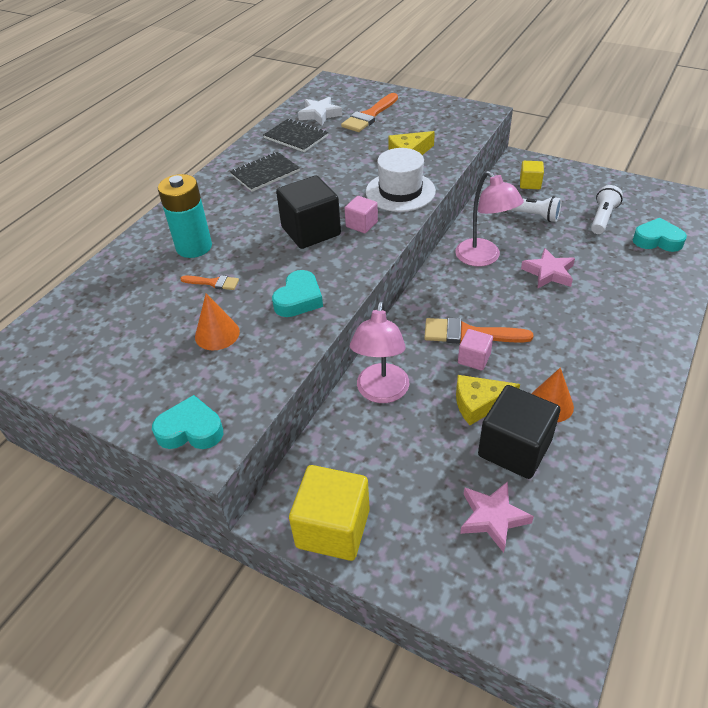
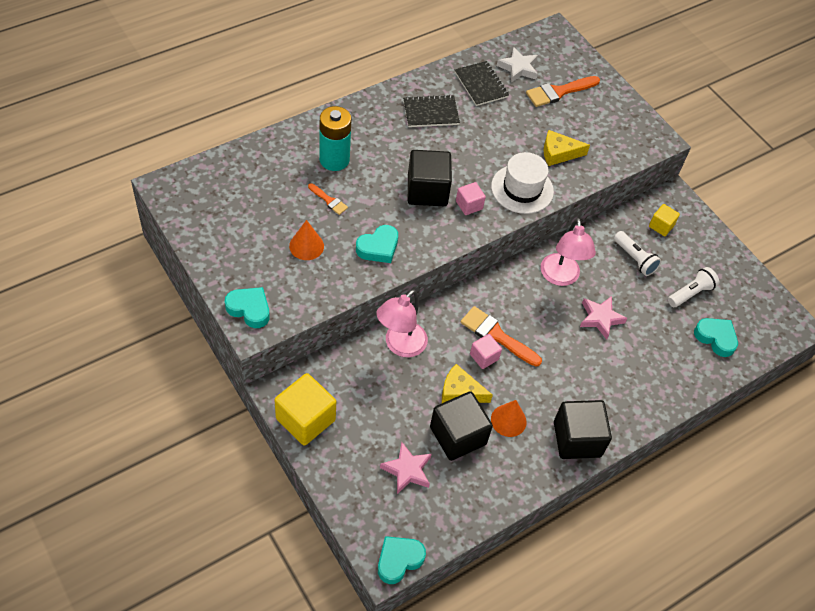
camera: 20 degrees right, 10 degrees up
(572, 634) = (399, 560): none -> turquoise heart
(630, 385) = (577, 439): none -> black cube

